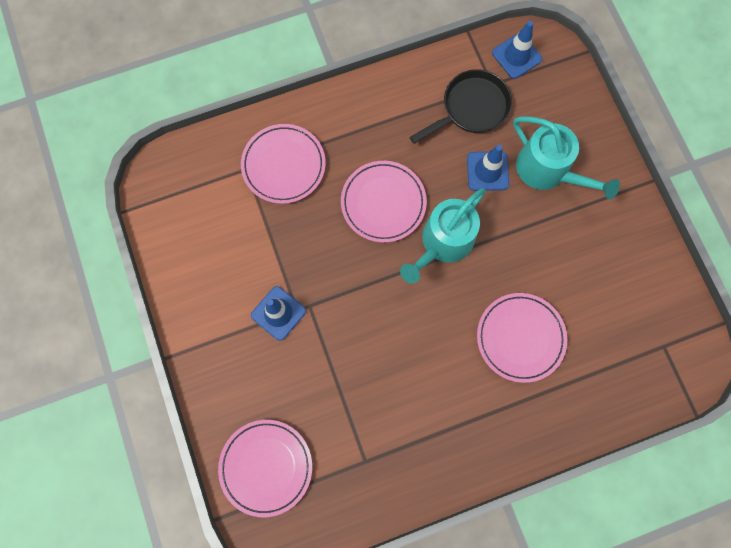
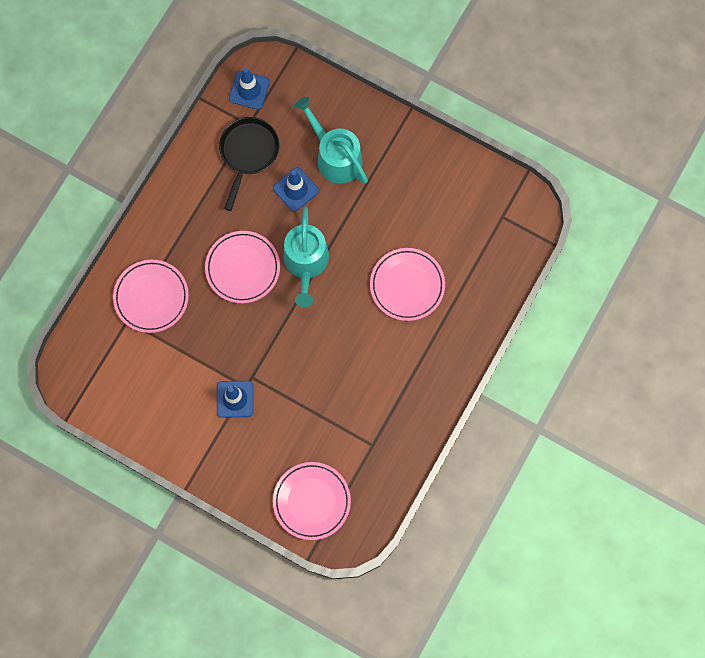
camera: 40 degrees left, 0 degrees up
(547, 170) = (335, 157): turquoise watering can -> turquoise watering can turned 135 degrees counterclockwise

